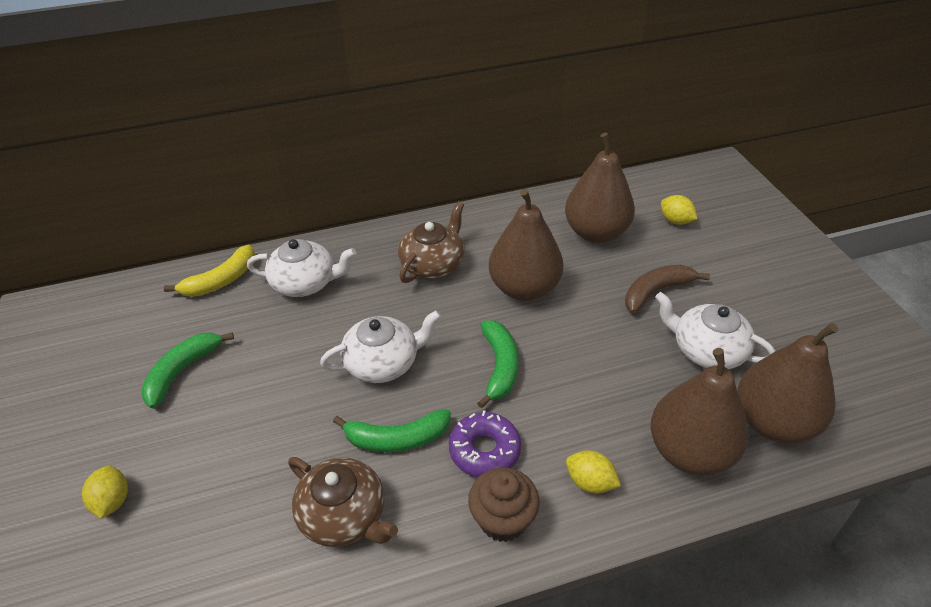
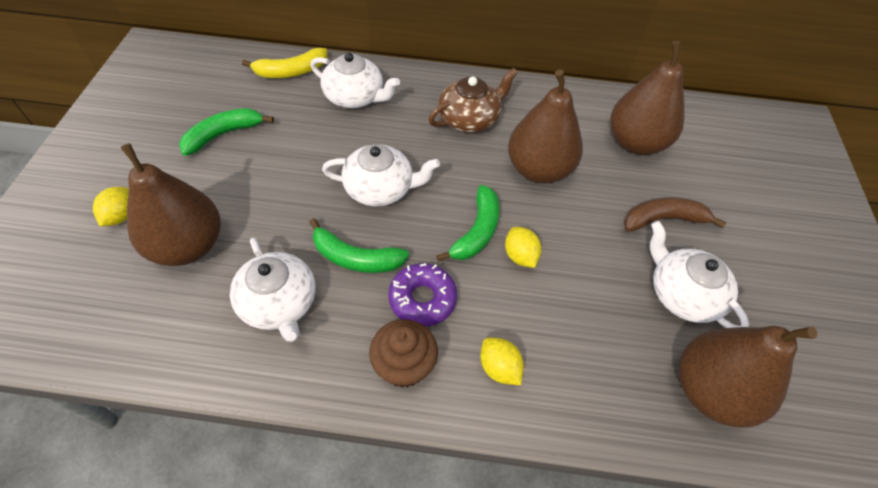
camera: 20 degrees right, 10 degrees up
(344, 515) = (279, 303): brown teapot -> white teapot
(675, 221) = (722, 159): yellow lemon -> yellow lemon (520, 256)
(690, 451) = (609, 382): brown pear -> brown pear (188, 246)

